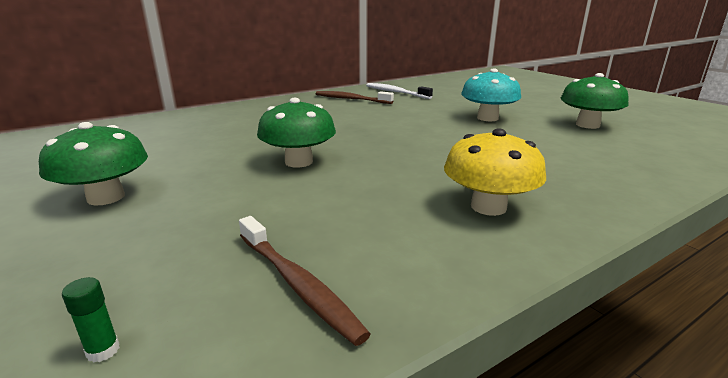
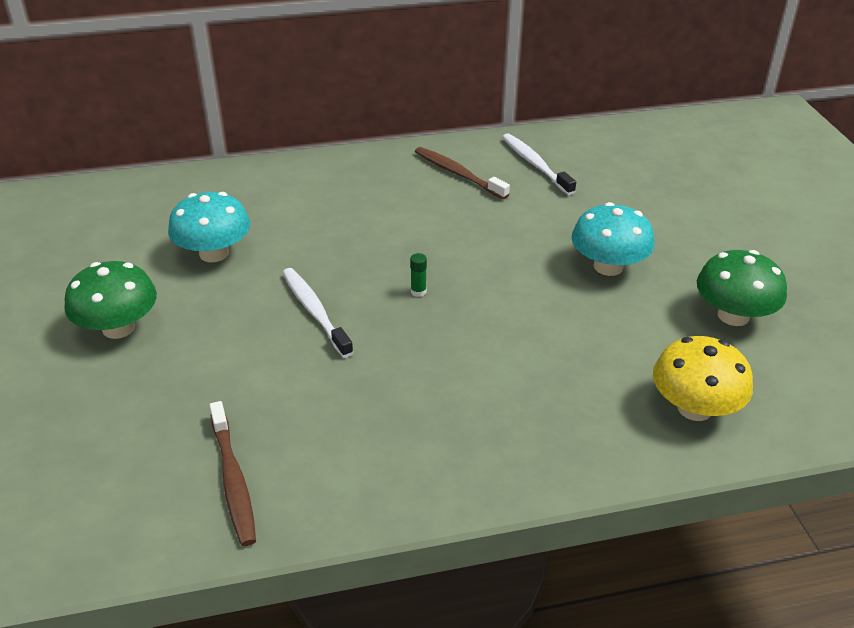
camera: 20 degrees right, 15 degrees up
(103, 350) = (91, 499): green glue stick -> green glue stick (418, 291)
(188, 147) = (214, 253): none -> turquoise mushroom
(299, 162) = (315, 311): green mushroom -> white toothbrush
(488, 207) = (456, 436): yellow mushroom -> yellow mushroom (694, 408)

